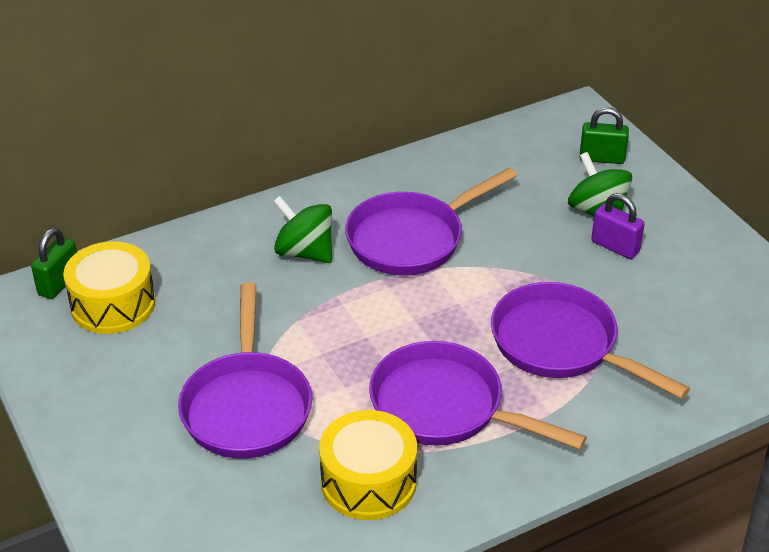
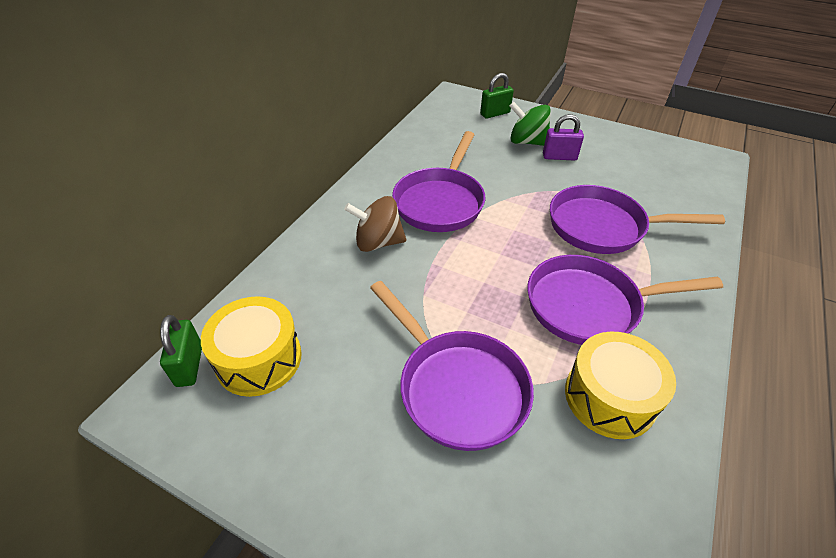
camera: 35 degrees left, 5 degrees up
(304, 252) = (378, 242): green spinning top -> brown spinning top

